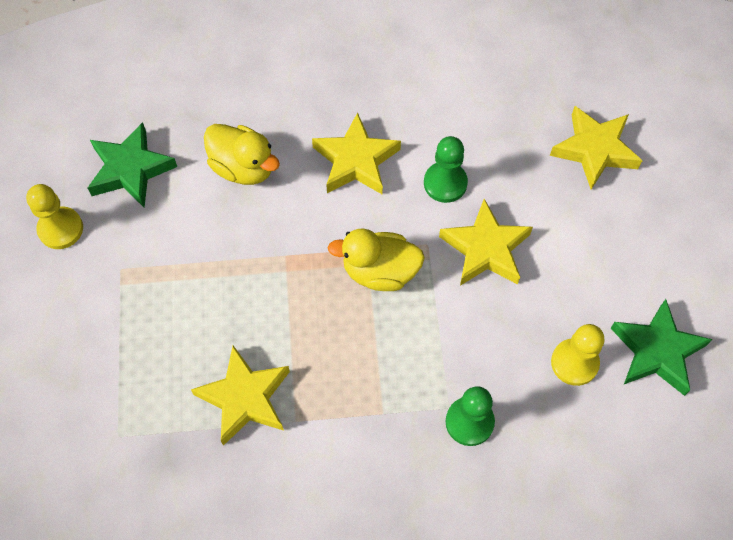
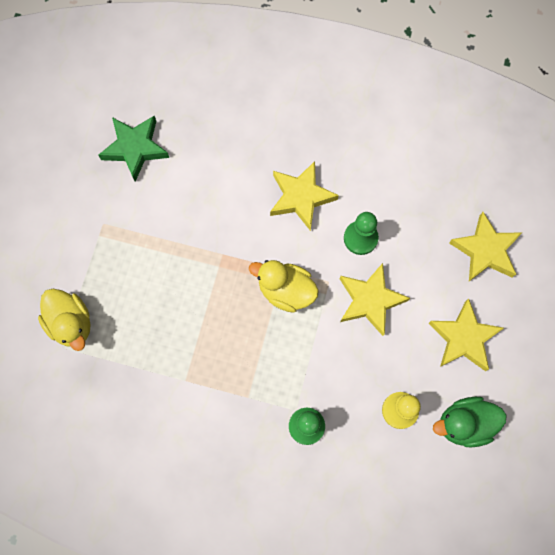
camera: 20 degrees right, 10 degrees up
(60, 229) = (71, 178): yellow pawn -> none
(243, 167) = (217, 174): yellow duck -> yellow duck (71, 323)
(245, 398) = (156, 351): yellow star -> yellow star (463, 338)
(657, 351) = (464, 423): green star -> green duck

